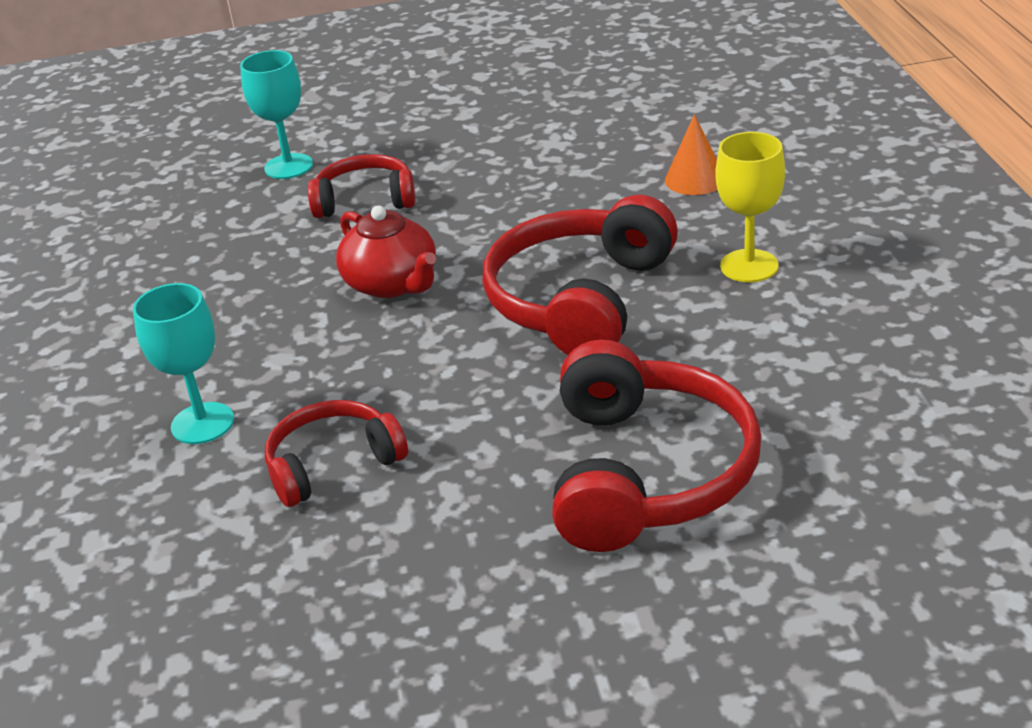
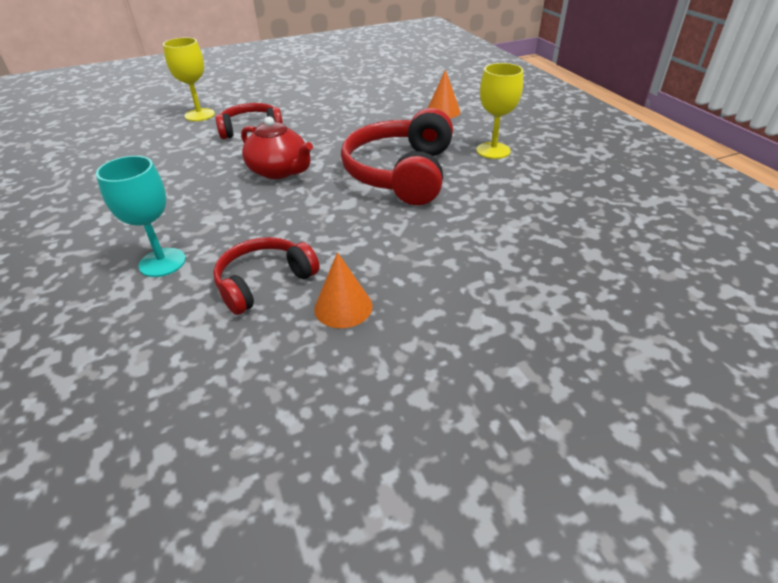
camera: 15 degrees left, 5 degrees up
(288, 166) = (199, 115): turquoise goblet -> yellow goblet
(429, 510) = (343, 307): none -> orange cone
(647, 472) = (484, 269): red headphones -> none

